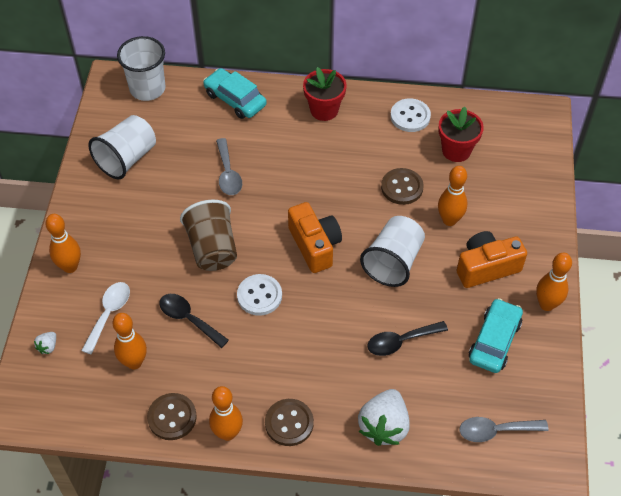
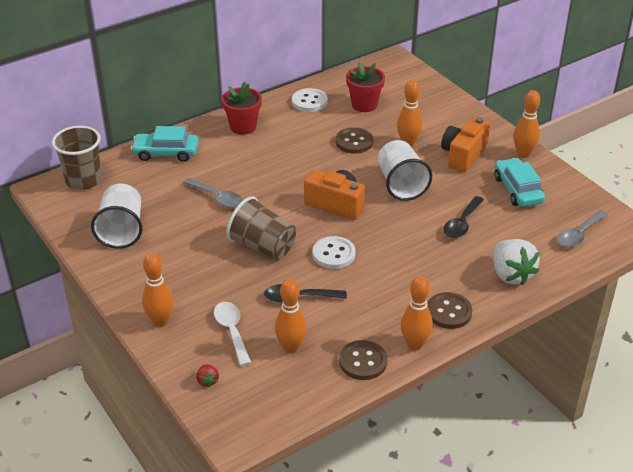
camera: 40 degrees left, 15 degrees down
(48, 347) = (207, 381): white strawberry -> red strawberry
(147, 89) = (83, 180): white cup -> brown cup

